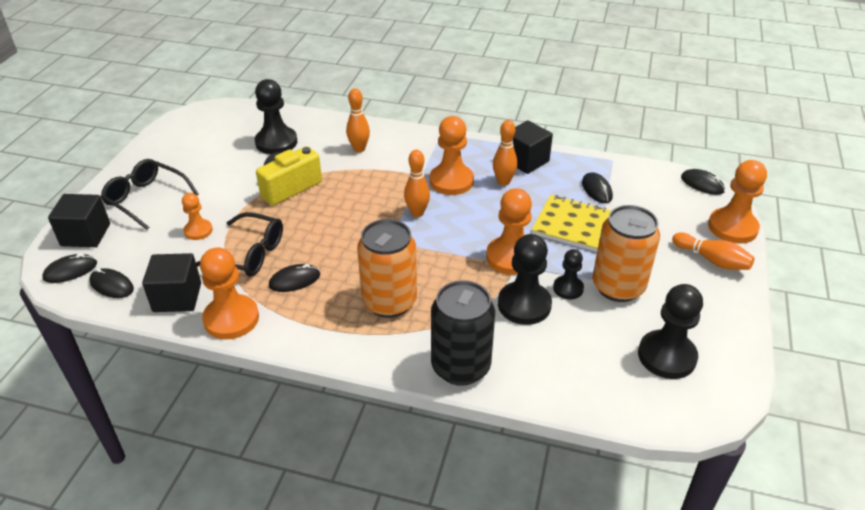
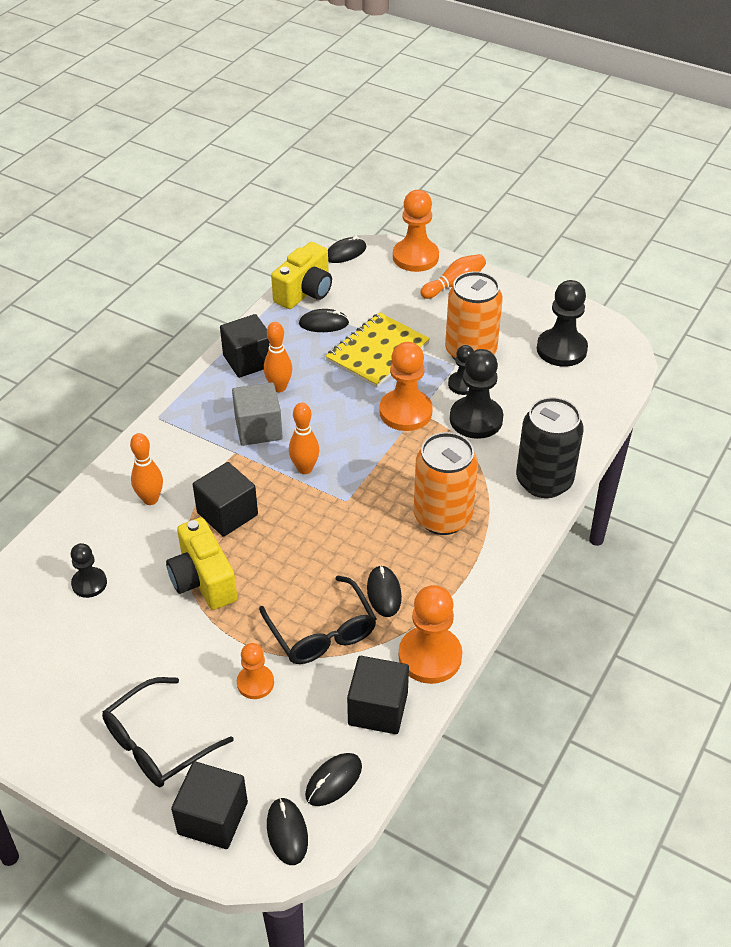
camera: 75 degrees left, 5 degrees up
(249, 254) = (322, 632): black glasses -> black glasses turned 120 degrees clockwise
(276, 142) = (89, 583): black pawn -> black pawn, size x0.58
(356, 185) = (227, 514): none -> black cube
(451, 181) = (258, 429): orange pawn -> grey cube
(630, 172) = (305, 292): none -> yellow camera

